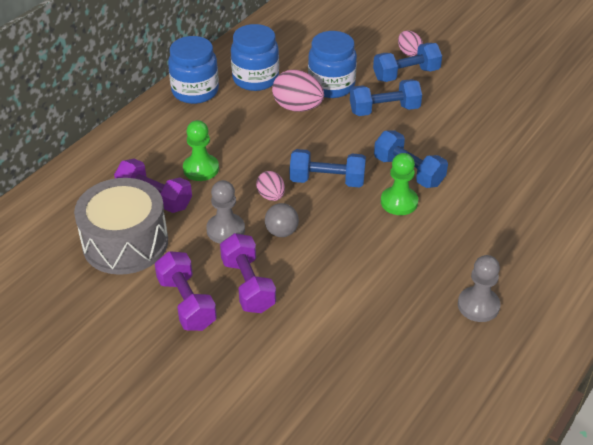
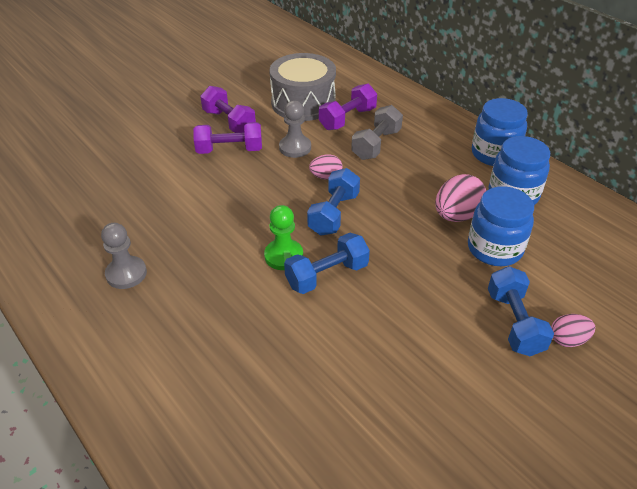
camera: 105 degrees right, 0 degrees up
(186, 303) = (229, 122): purple dumbbell -> purple dumbbell turned 60 degrees clockwise
(201, 169) = (376, 144): green pawn -> grey dumbbell
(281, 232) = (278, 175): grey ball -> none
(384, 110) = (440, 283): blue dumbbell -> none

